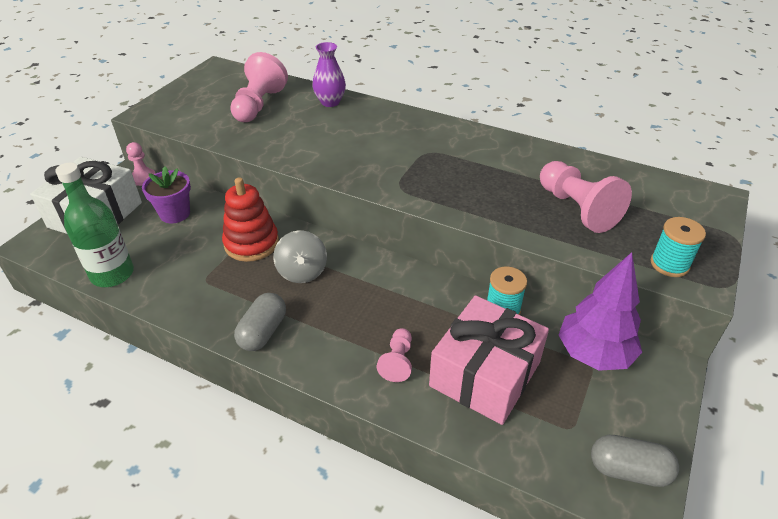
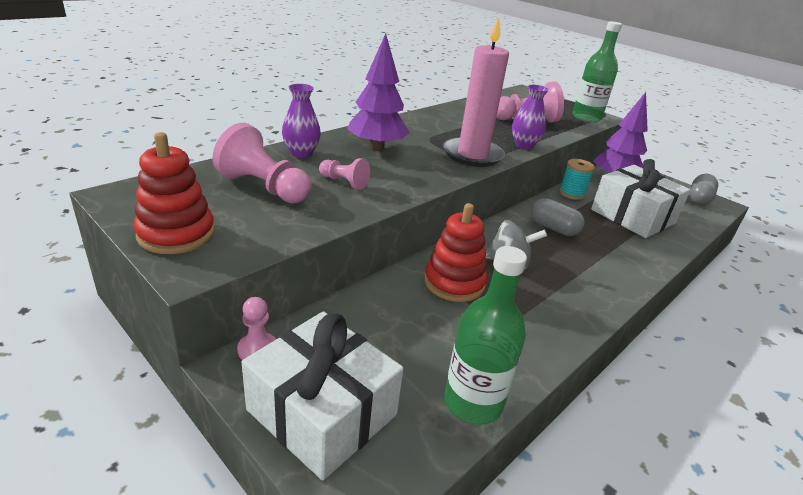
camera: 75 degrees left, 10 degrees down
(175, 214) = (368, 330): purple flower pot -> none
(180, 97) = (176, 234): none -> red stacking toy
(263, 332) = (588, 300): grey capsule -> grey capsule (553, 228)
(376, 130) = (376, 147): none -> purple tree
(397, 361) = (622, 244): pink pawn -> pink pawn (344, 182)
(412, 183) = (472, 155): none -> pink candle
(481, 215) = (524, 145): none -> purple vase
(485, 374) = (632, 216): pink gift -> white gift
(669, 264) = (586, 117): turquoise spool -> green bottle

